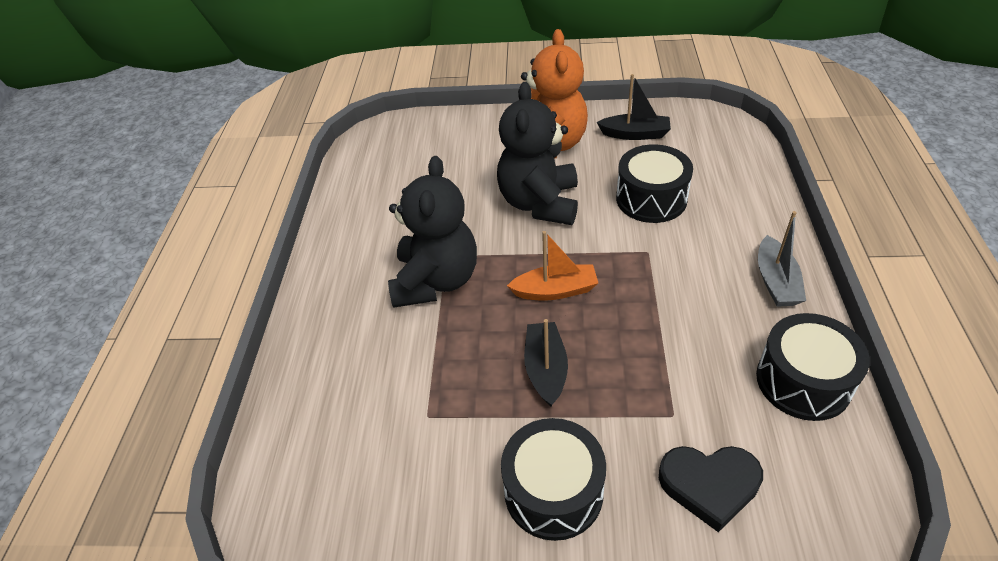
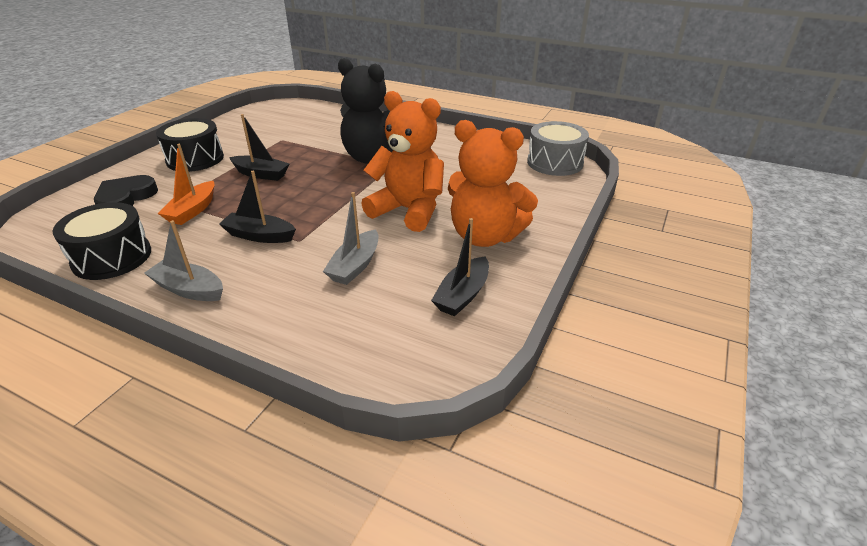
camera: 110 degrees right, 10 degrees down
(376, 143) = (555, 163): none -> grey drum
(539, 203) = (408, 210): black teddy bear -> orange teddy bear
(555, 290) = (313, 192): orange boat -> orange boat (192, 210)
(651, 199) = (355, 266): black drum -> grey boat
(665, 285) = (259, 236): none -> black boat

